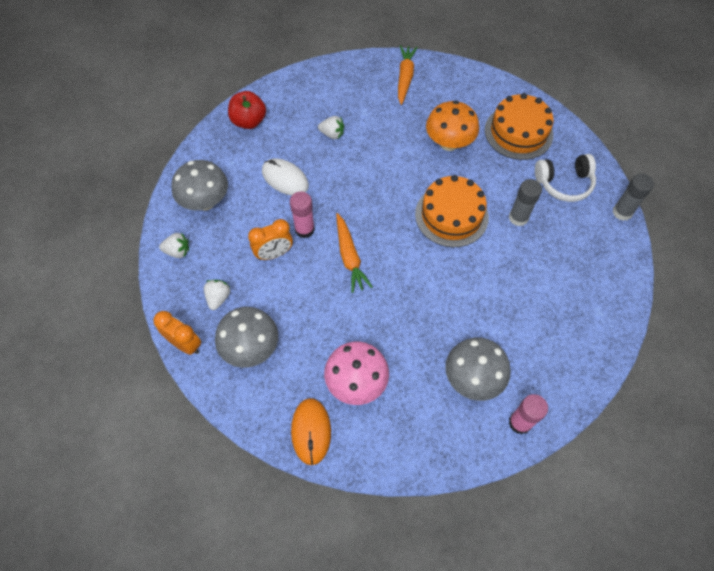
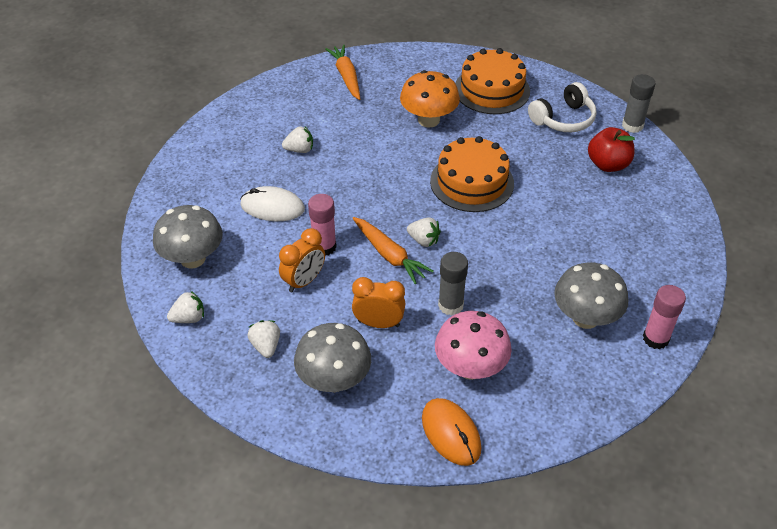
camera: 25 degrees left, 15 degrees down
(185, 344) = (254, 406): orange clock -> orange clock (378, 323)
(249, 121) = (197, 166): red apple -> red apple (608, 164)
(383, 254) = (423, 240): none -> white strawberry
(518, 217) = (539, 162): grey glue stick -> grey glue stick (450, 305)

